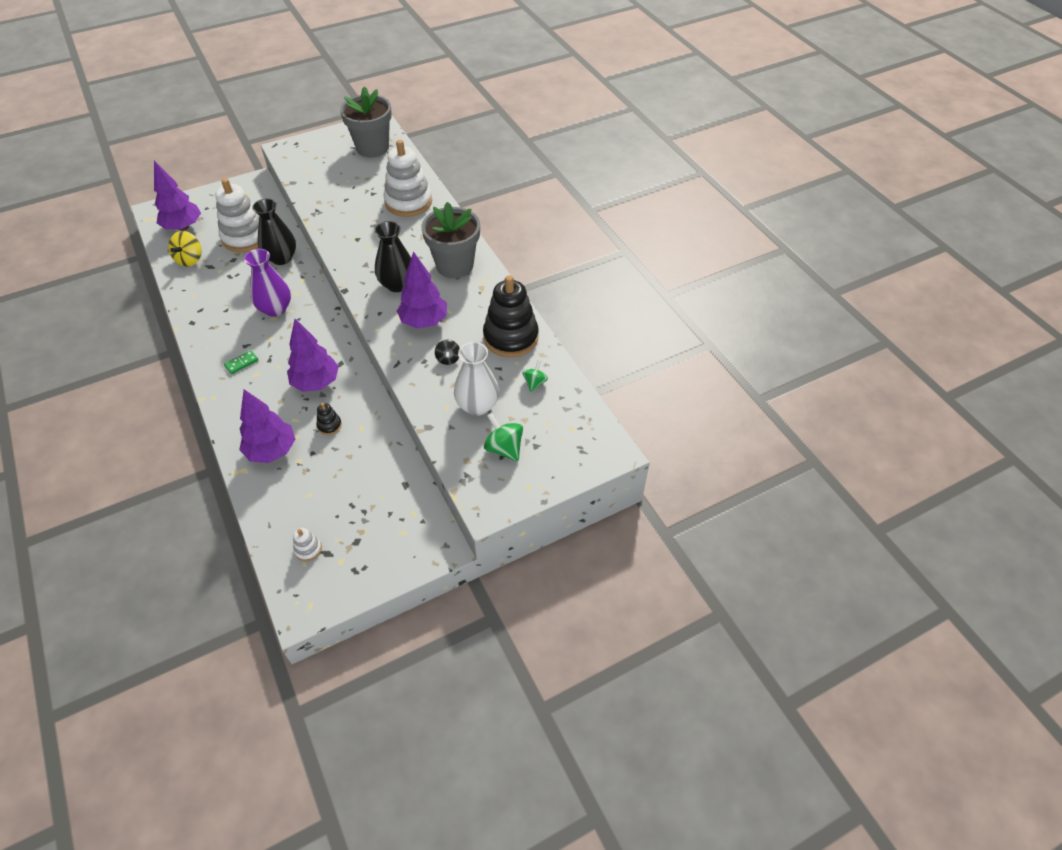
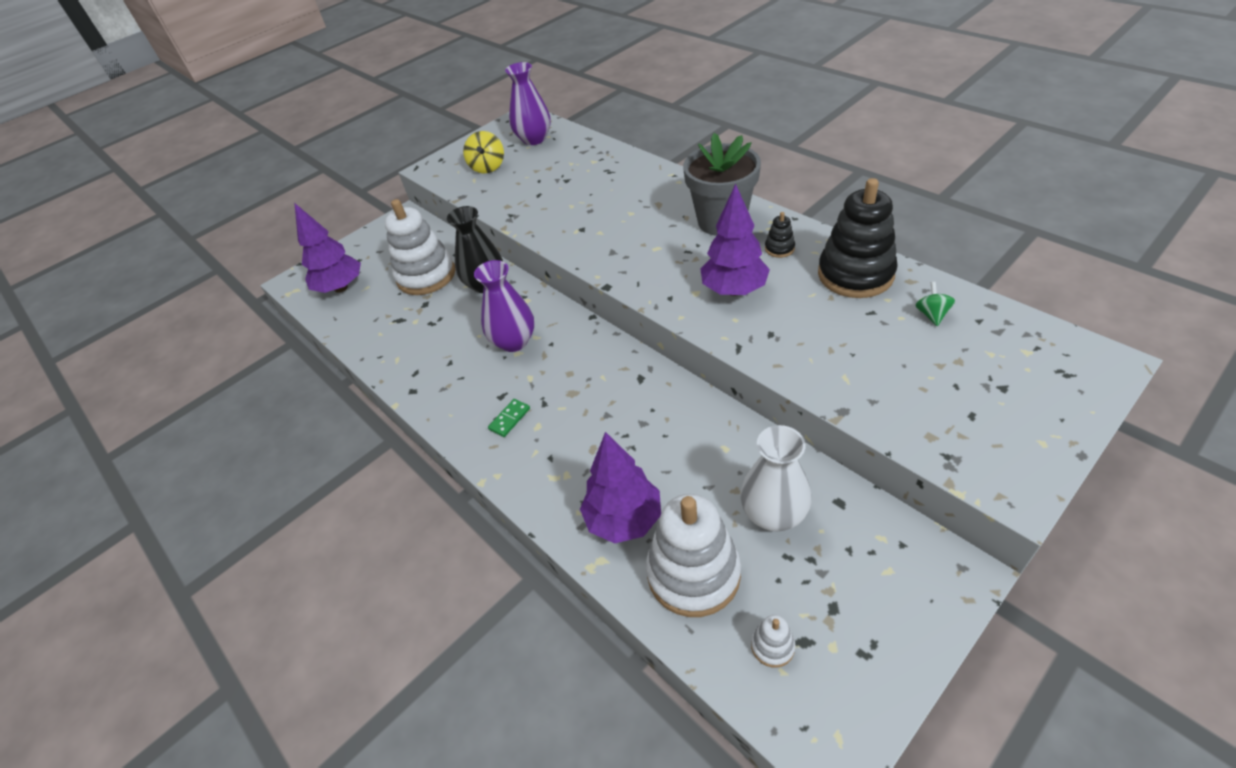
camera: 10 degrees left, 5 degrees down
(190, 259) = (369, 320): yellow spinning top -> yellow spinning top (488, 167)
(316, 383) = (625, 411): purple tree -> none
(329, 425) = (680, 459): black stacking toy -> black stacking toy (779, 248)
(372, 148) = (534, 139): grey flower pot -> purple vase
(397, 284) = (668, 261): black vase -> none
(408, 202) = (615, 176): white stacking toy -> white stacking toy (693, 573)
(448, 359) = (799, 322): black spinning top -> none
(477, 405) = (884, 364): white vase -> white vase (773, 514)
(504, 448) = (965, 404): green spinning top -> none

